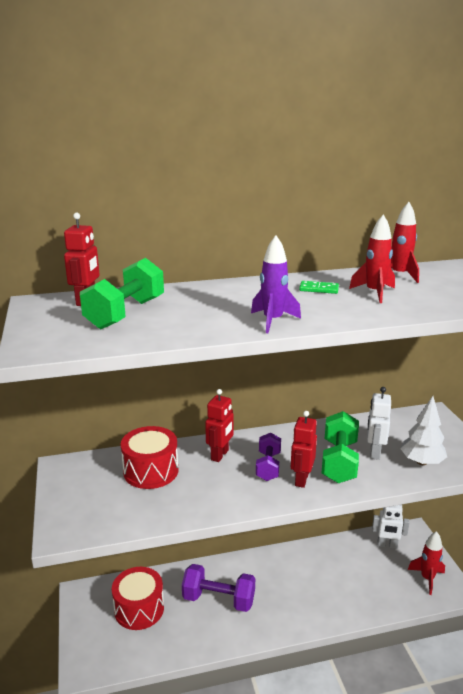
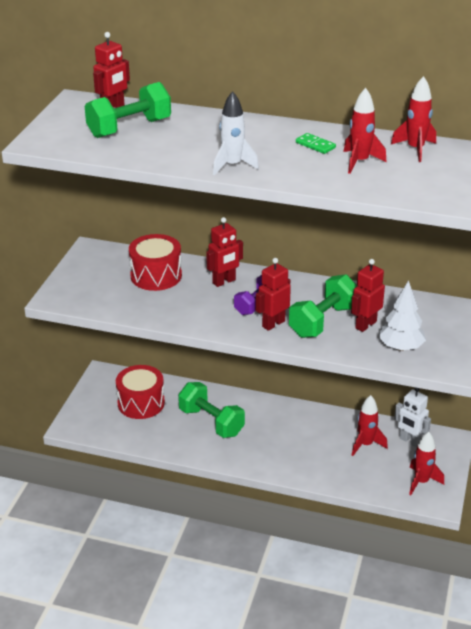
camera: 30 degrees right, 10 degrees up
(218, 599) = (211, 422): purple dumbbell -> green dumbbell
(273, 321) = (232, 166): purple rocket -> white rocket
(359, 563) = (365, 444): none -> red rocket
(374, 452) = (365, 325): white robot -> red robot

